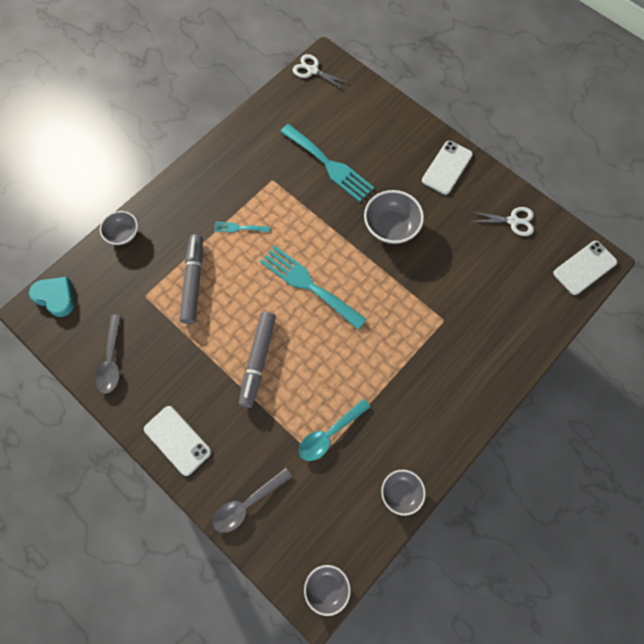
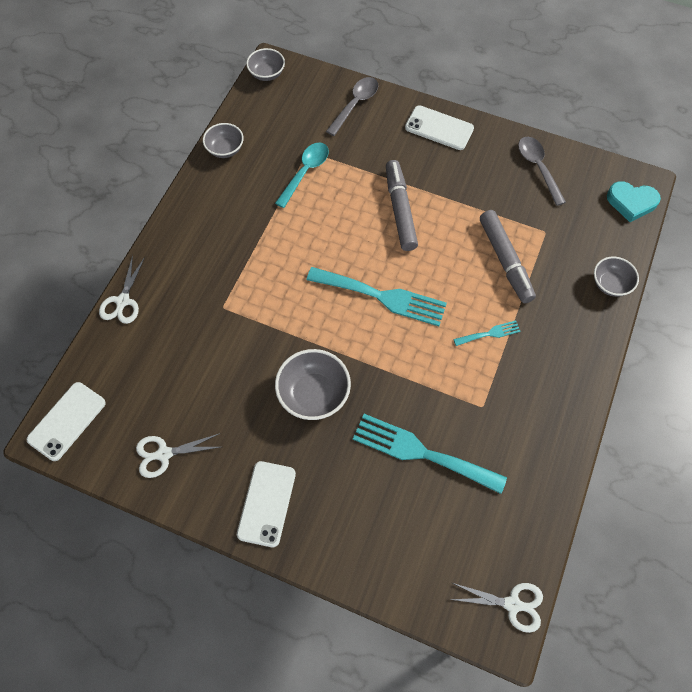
camera: 160 degrees right, 5 degrees down
(529, 355) = (123, 301): none -> white scissors

